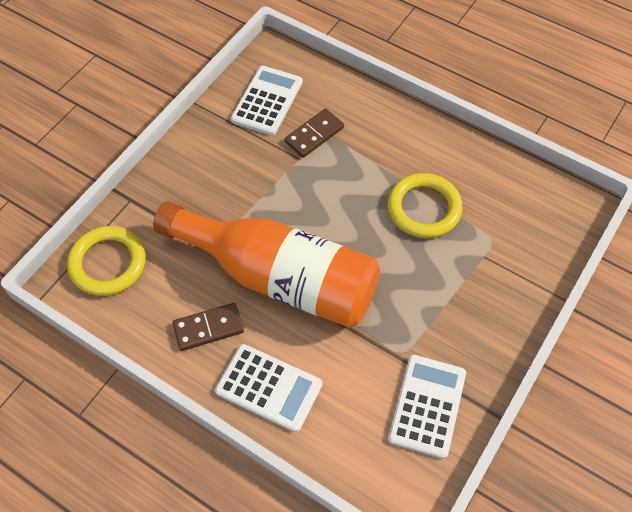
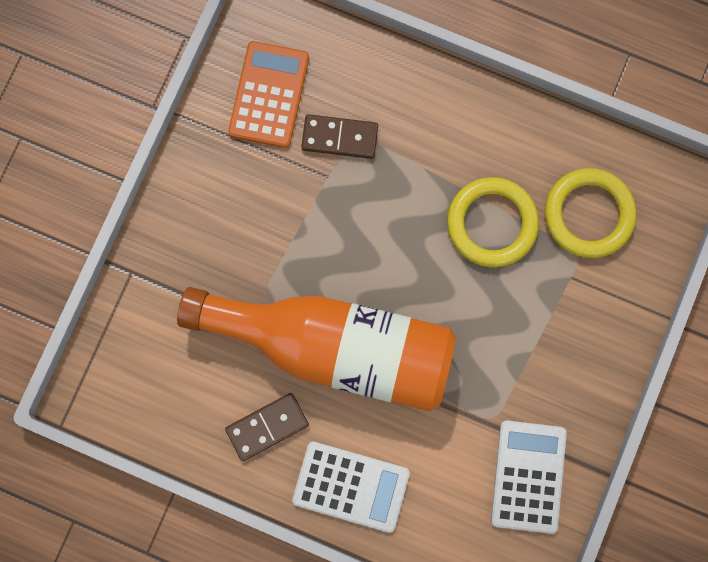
camera: 10 degrees left, 20 degrees up
(108, 263) = (128, 365): yellow ring -> yellow ring (588, 214)
(267, 101) = (269, 95): white calculator -> orange calculator
(314, 135) = (339, 138): brown domino -> brown domino turned 60 degrees clockwise

